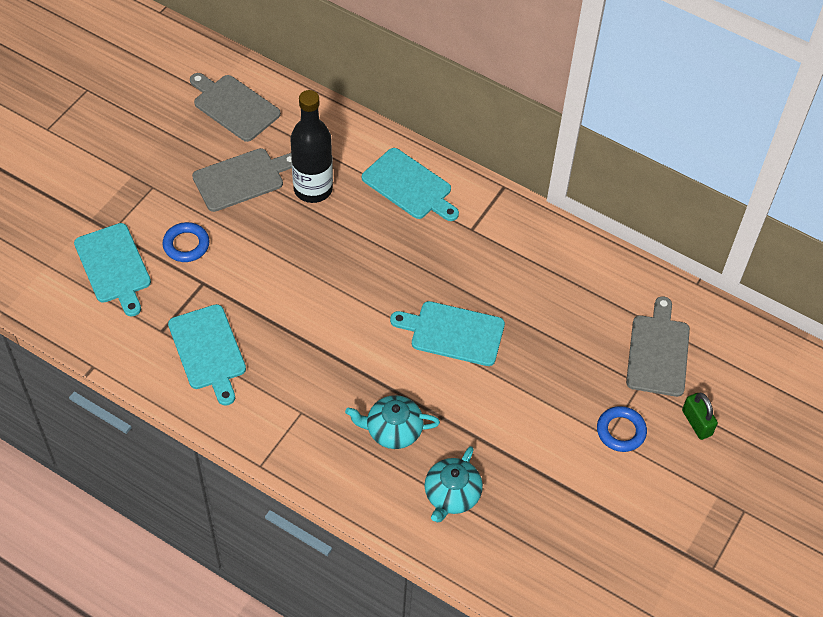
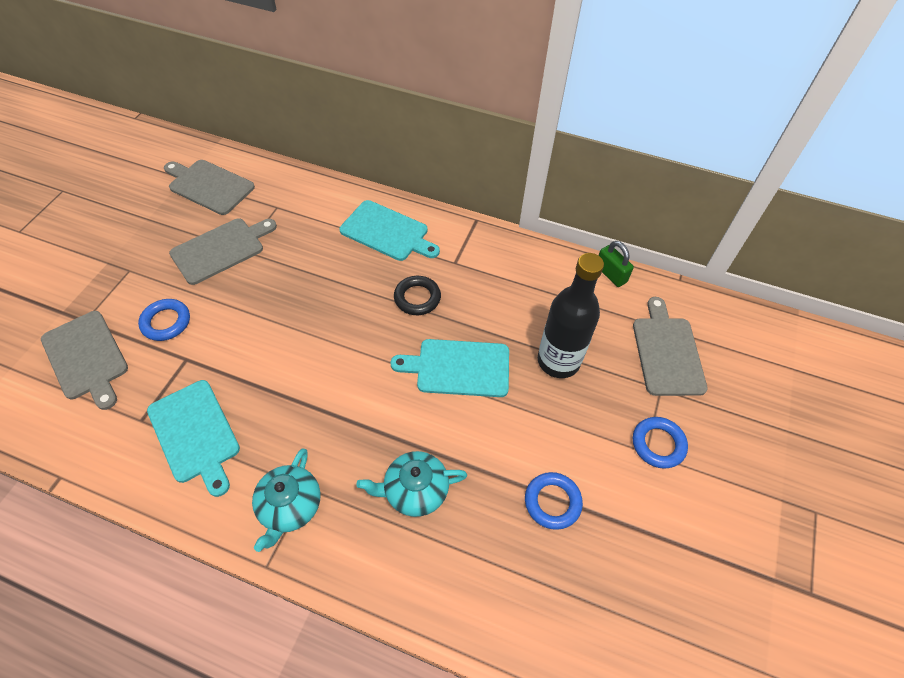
camera: 10 degrees left, 0 degrees up
(114, 266) = (86, 357): turquoise cutting board -> grey cutting board
(313, 189) = (293, 248): black bottle -> black bottle (558, 361)
(427, 259) = (417, 298): none -> black ring
(451, 495) = (496, 559): turquoise teapot -> turquoise teapot (290, 506)
(511, 461) = (552, 502): none -> blue ring
(696, 423) = (730, 420): green padlock -> green padlock (610, 274)

